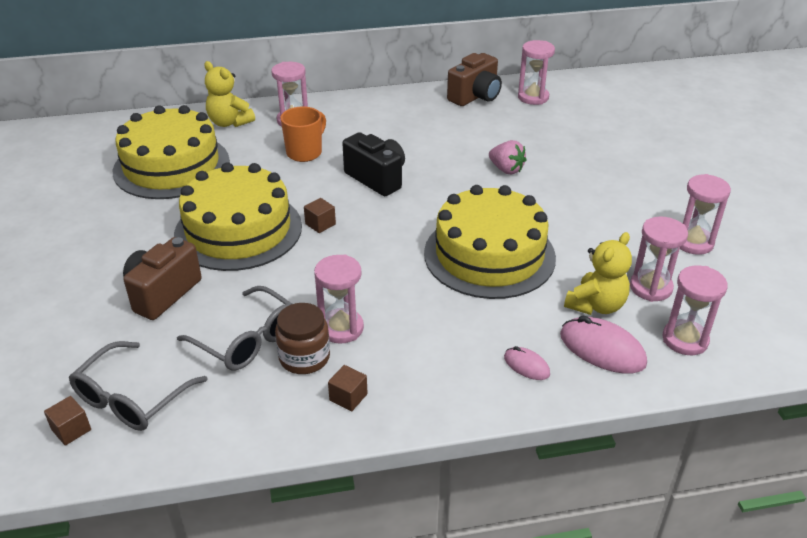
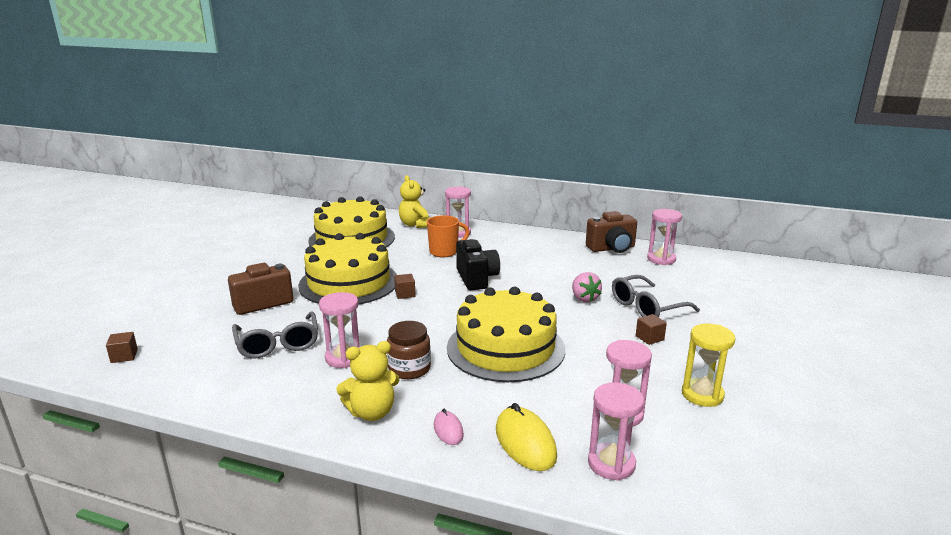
camera: 30 degrees right, 15 degrees down
(131, 398) = (174, 352): grey glasses -> grey glasses (646, 307)
(304, 357) = (299, 366): brown jar -> brown jar (409, 369)
(348, 397) = (297, 400): brown cube -> brown cube (649, 338)
(596, 305) = (556, 410): yellow teddy bear -> yellow teddy bear (372, 412)
(602, 349) = (525, 442): pink mouse -> yellow mouse
(693, 242) = (702, 395): pink hourglass -> yellow hourglass

